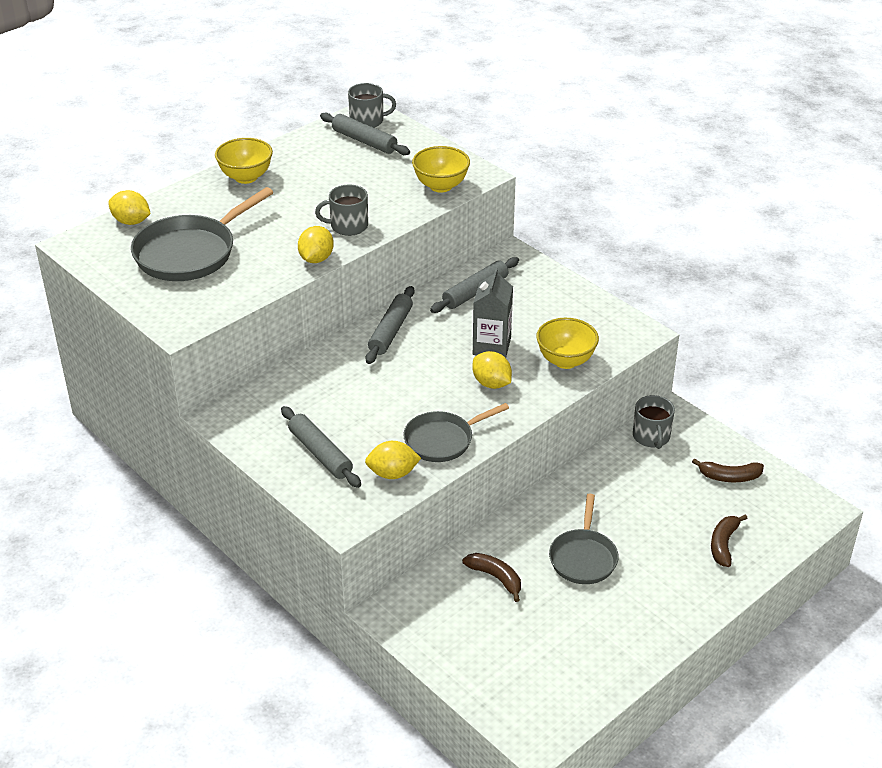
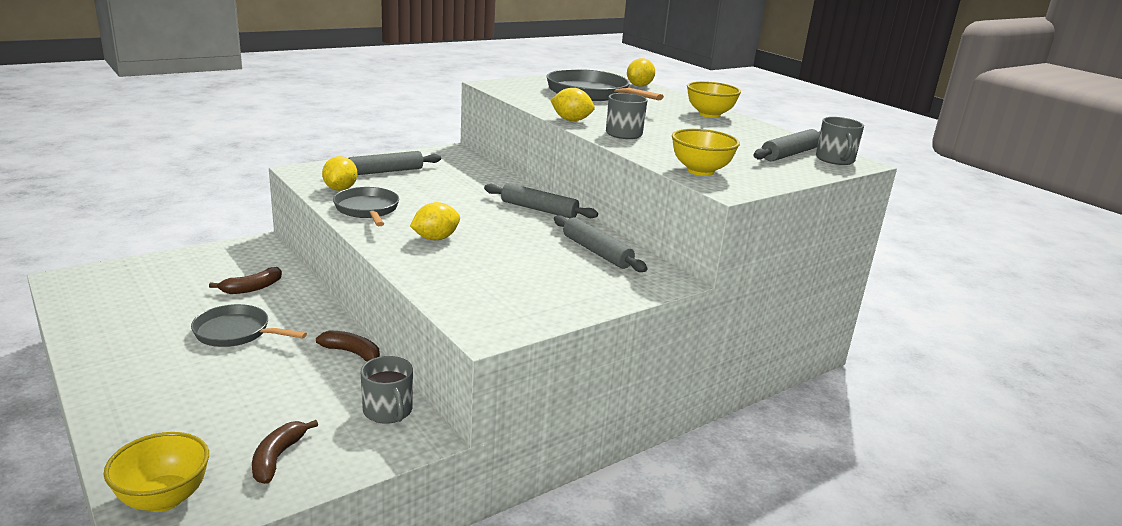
camera: 95 degrees right, 15 degrees down
(491, 346) = (496, 246): grey carton -> none
(565, 361) = (453, 278): yellow bowl -> yellow bowl (164, 499)
(651, 437) = (388, 411): grey mug -> grey mug turned 120 degrees counterclockwise
(723, 544) = (171, 424): brown banana -> brown banana (352, 353)

